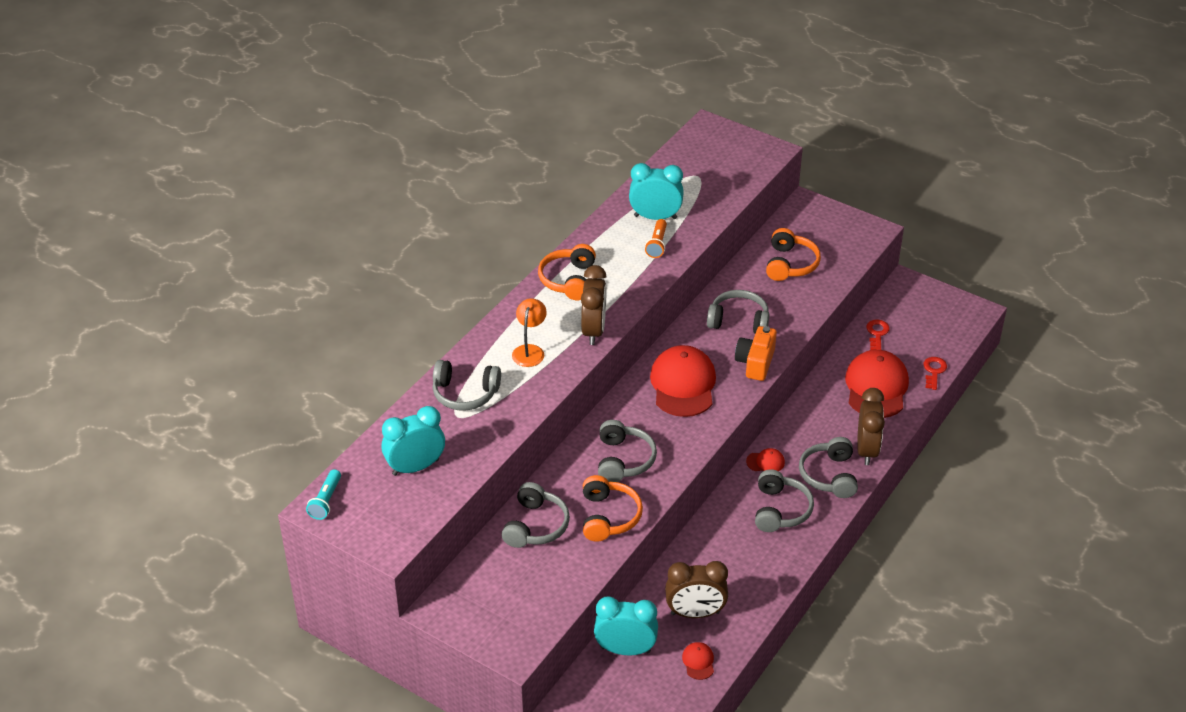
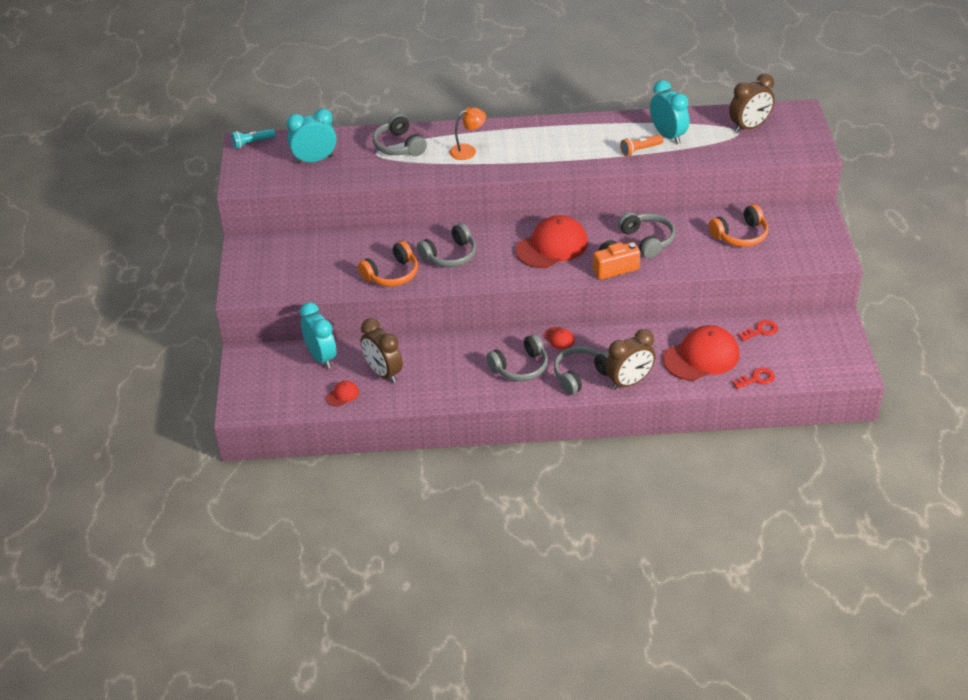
camera: 55 degrees right, 0 degrees up
(415, 467) = (314, 160): turquoise clock -> turquoise clock turned 45 degrees counterclockwise
(536, 526) = (352, 249): grey headphones -> none
(568, 280) = (555, 132): orange headphones -> none
(593, 330) = (519, 166): brown clock -> brown clock (749, 127)

